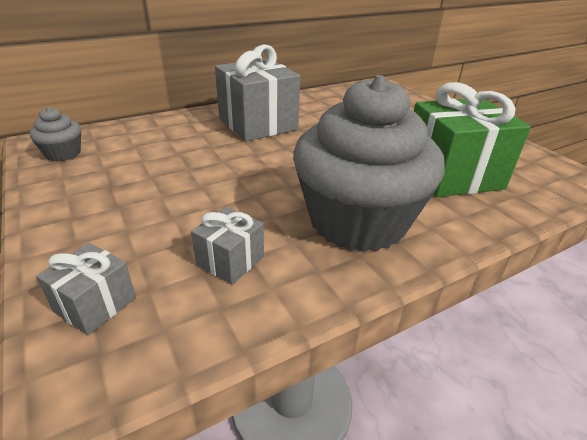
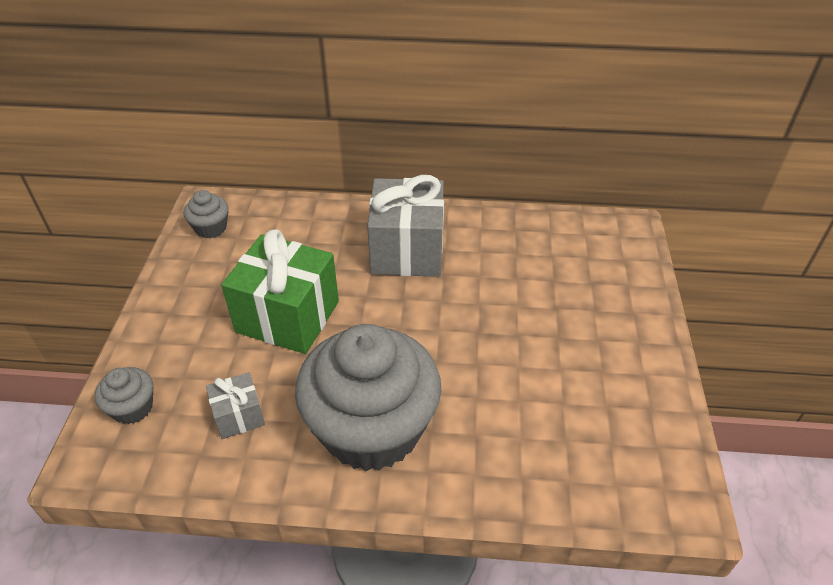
camera: 35 degrees right, 10 degrees up
(95, 304) = (132, 408): grey gift -> grey cupcake
(451, 175) = (530, 419): green gift -> green gift (287, 316)

